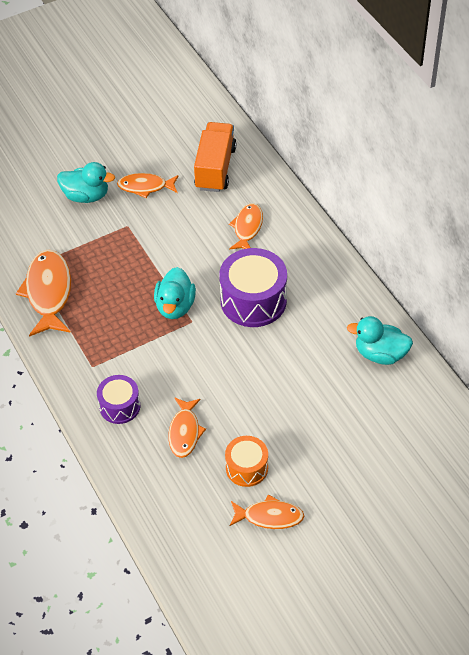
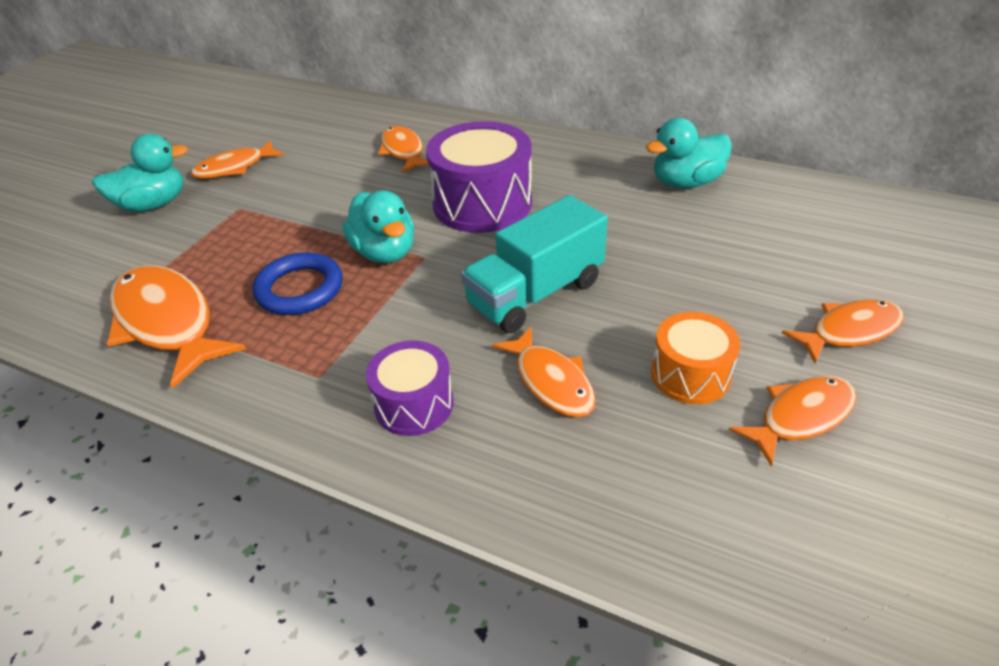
camera: 35 degrees left, 10 degrees down
(118, 307) = (300, 289): none -> blue ring
(215, 168) = (312, 124): orange truck -> none
(223, 380) = (535, 293): none -> turquoise truck
(344, 495) = (849, 331): none -> orange fish

